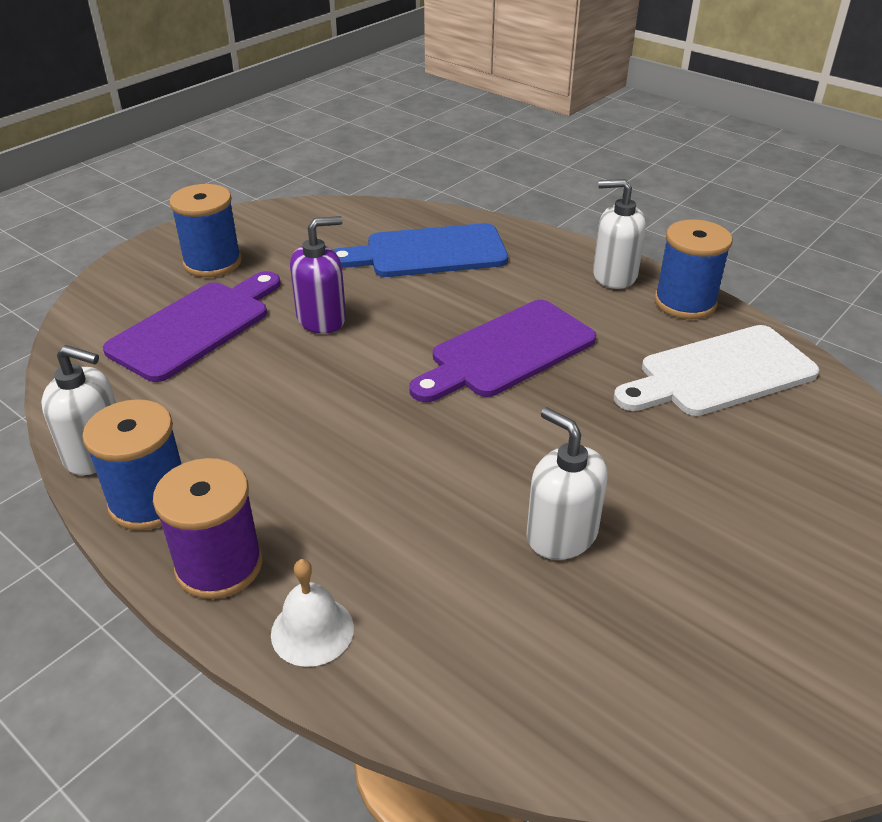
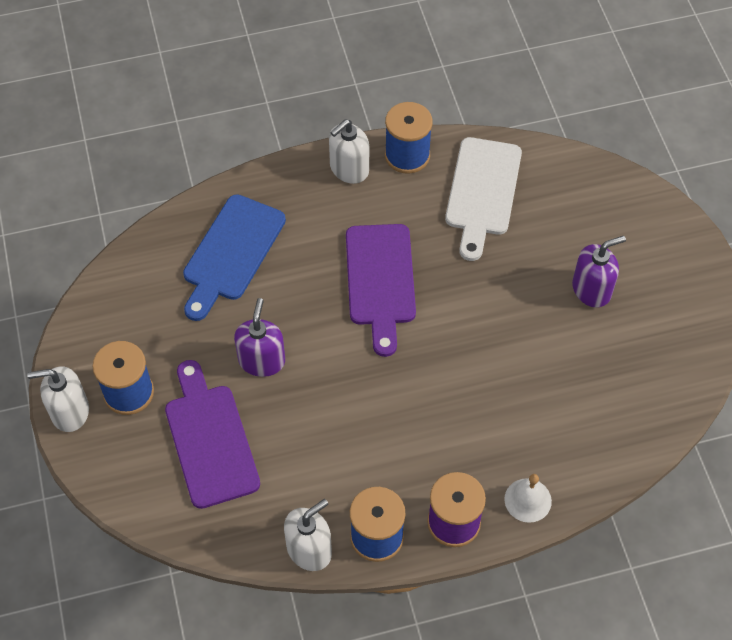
camera: 55 degrees left, 20 degrees up
(561, 534) = (543, 355): white soap dispenser -> white soap dispenser (69, 411)
(719, 536) = (591, 289): none -> purple soap dispenser

